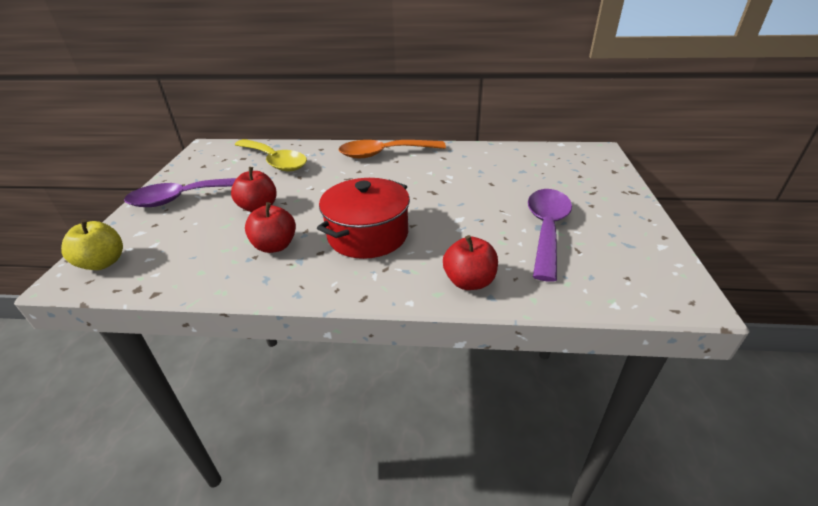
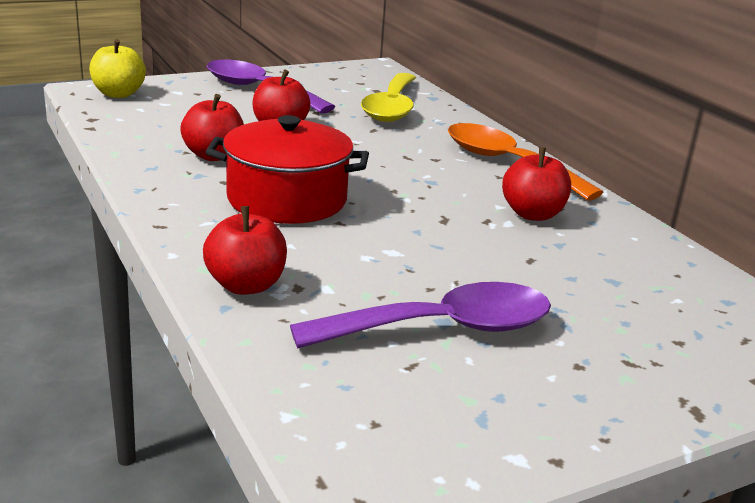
camera: 55 degrees right, 10 degrees down
(445, 167) = (532, 214): none -> red apple

